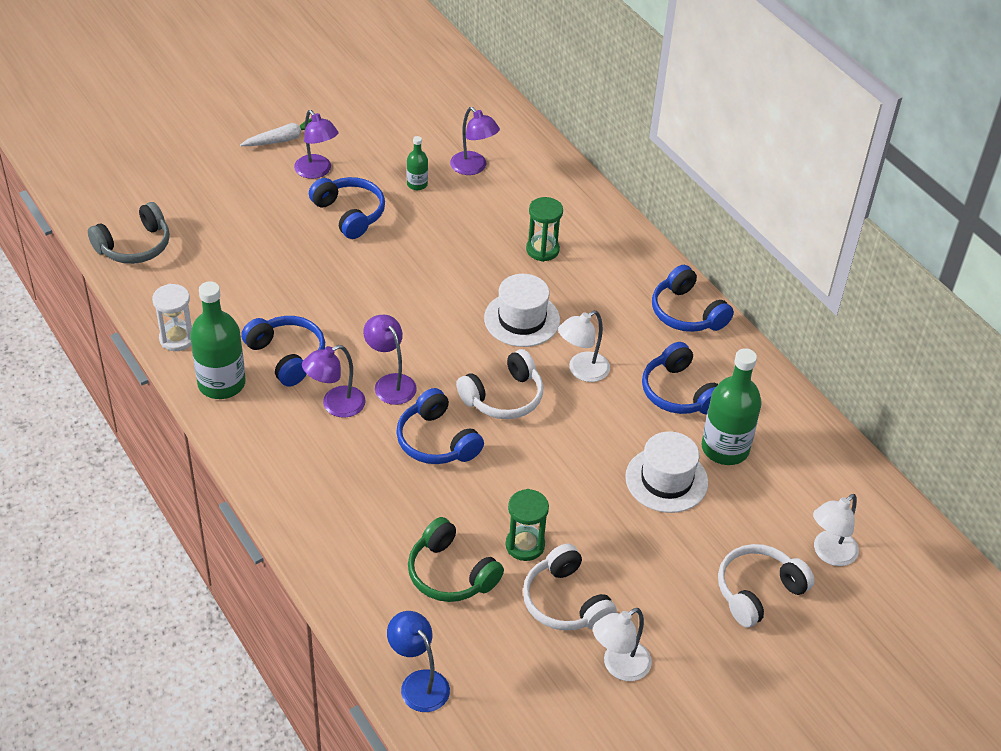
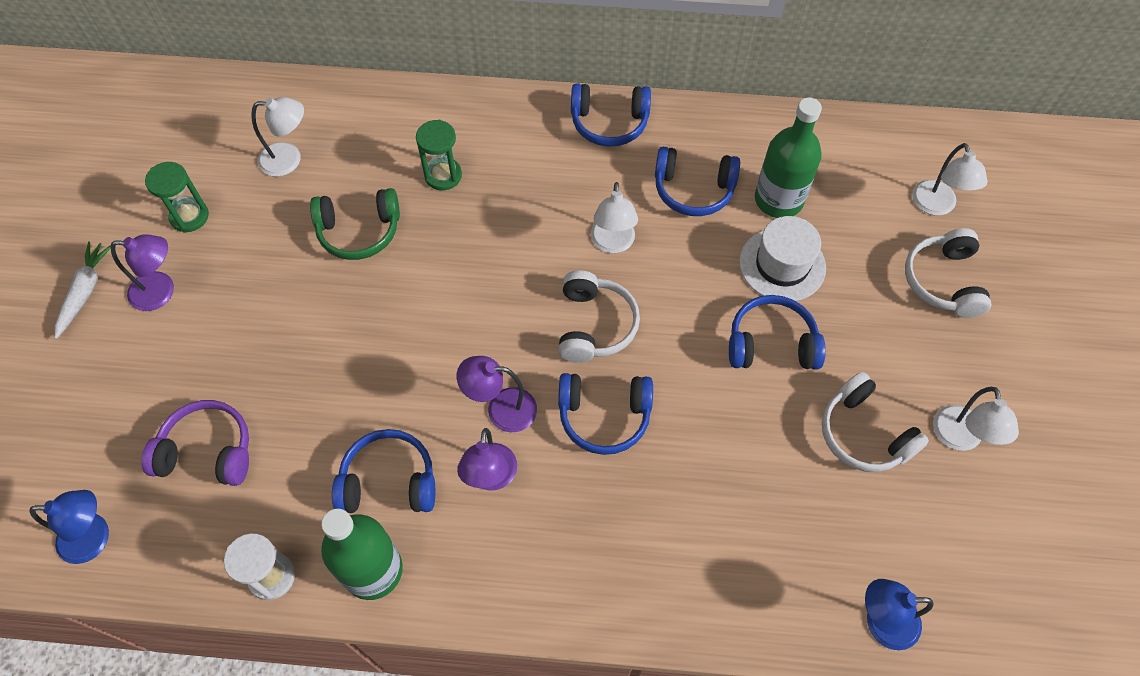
camera: 50 degrees left, 15 degrees up
(134, 246) = (95, 538): grey headphones -> blue lamp
(230, 260) = (207, 451): none -> purple headphones
(349, 214) = (248, 300): blue headphones -> blue headphones (771, 344)
(417, 184) = (265, 218): green bottle -> none
(450, 573) = (771, 509): green headphones -> green headphones (359, 231)
(473, 168) = (289, 159): purple lamp -> white lamp
(522, 319) = (513, 248): white hat -> none
(525, 545) = (779, 424): green hourglass -> green hourglass (189, 216)
(565, 601) = (864, 433): white headphones -> white headphones turned 45 degrees clockwise

